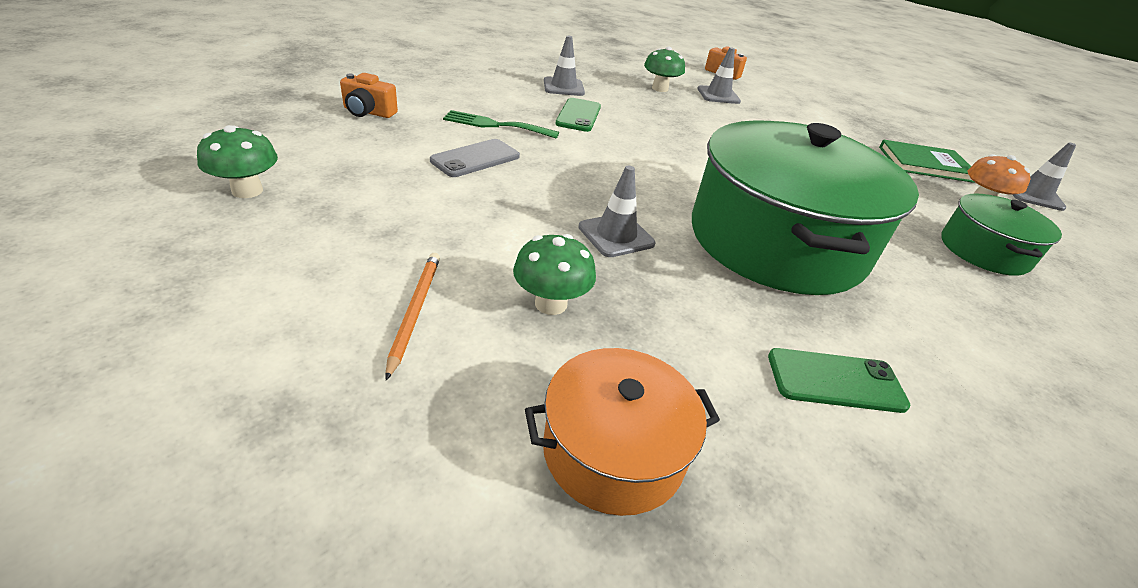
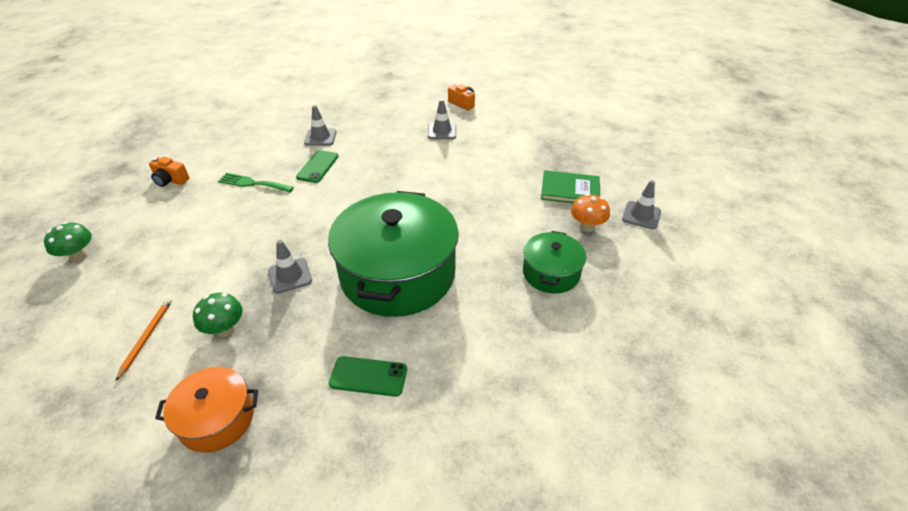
camera: 10 degrees right, 5 degrees up
(475, 158) = (226, 217): grey phone -> none
(660, 89) = (397, 129): green mushroom -> none

